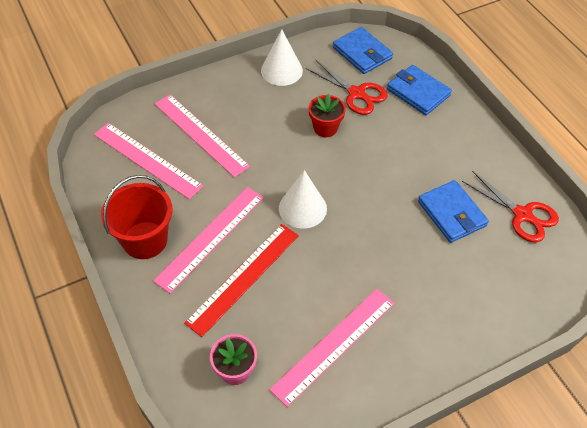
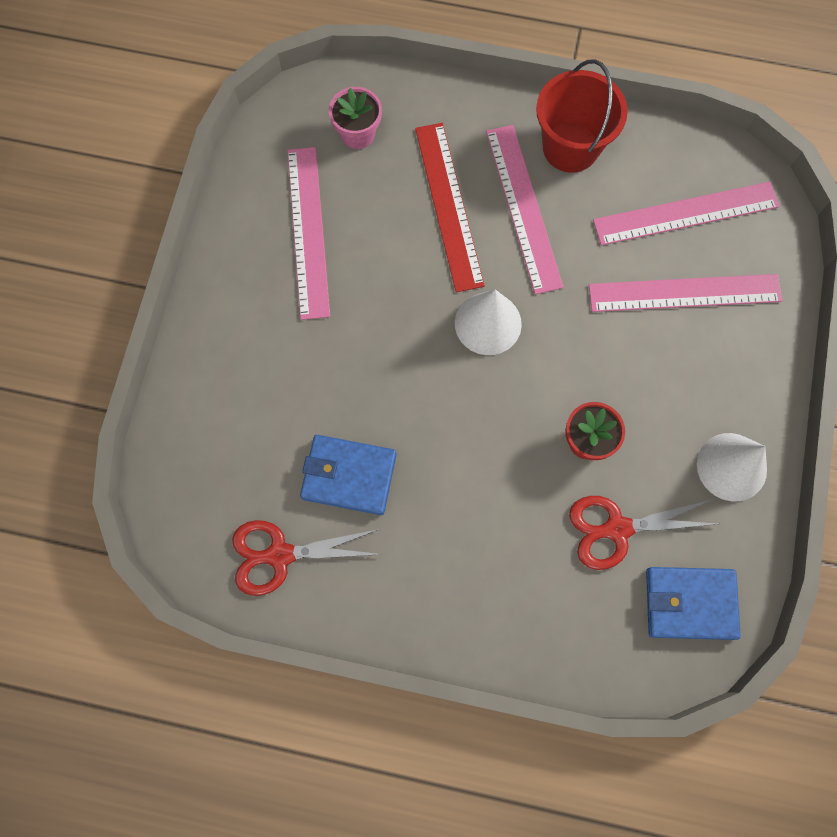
camera: 130 degrees right, 20 degrees up
(418, 92) = (558, 613): blue wallet -> none

